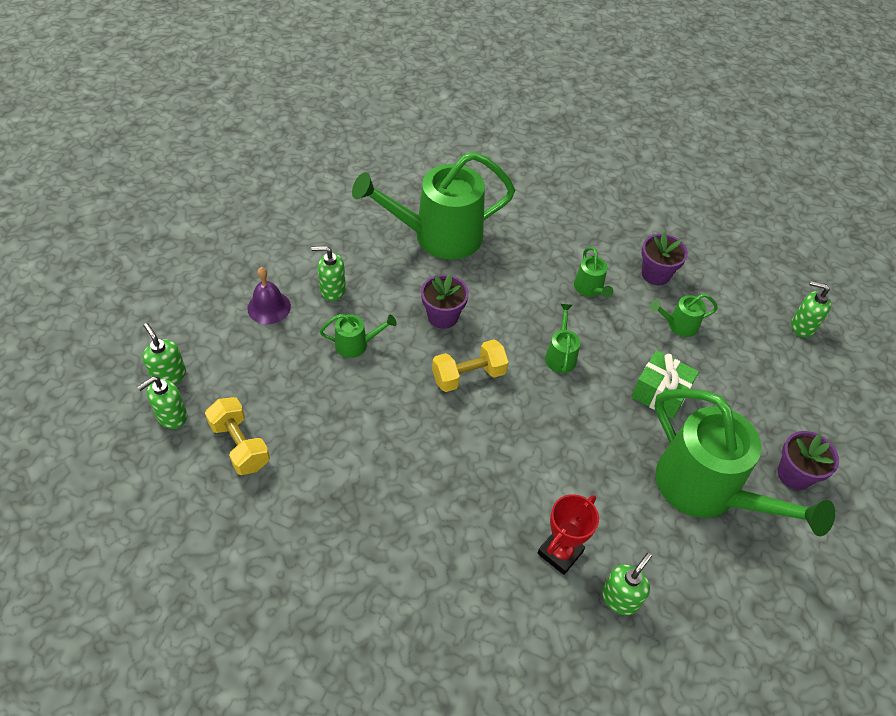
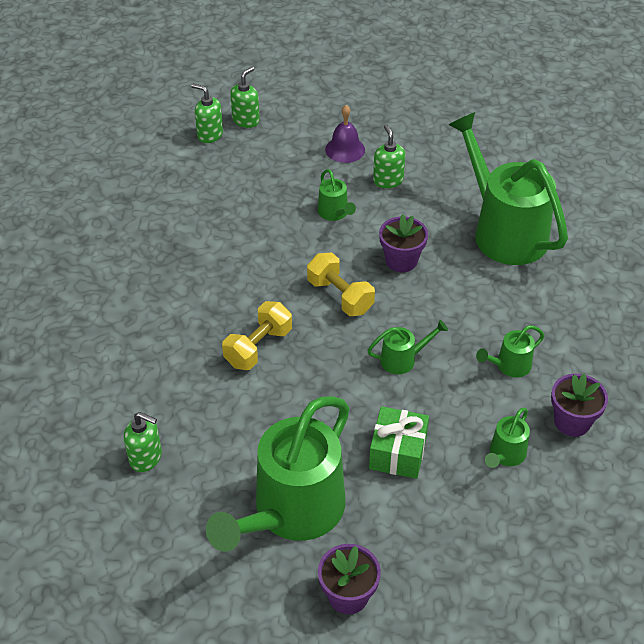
camera: 75 degrees right, 5 degrees down
(240, 445) = (200, 179): yellow dumbbell -> yellow dumbbell (258, 347)
(560, 552) = (177, 404): red trophy -> none
(678, 325) = (505, 455): green watering can -> green watering can turned 120 degrees counterclockwise
(802, 326) = (582, 587): green soap dispenser -> none

